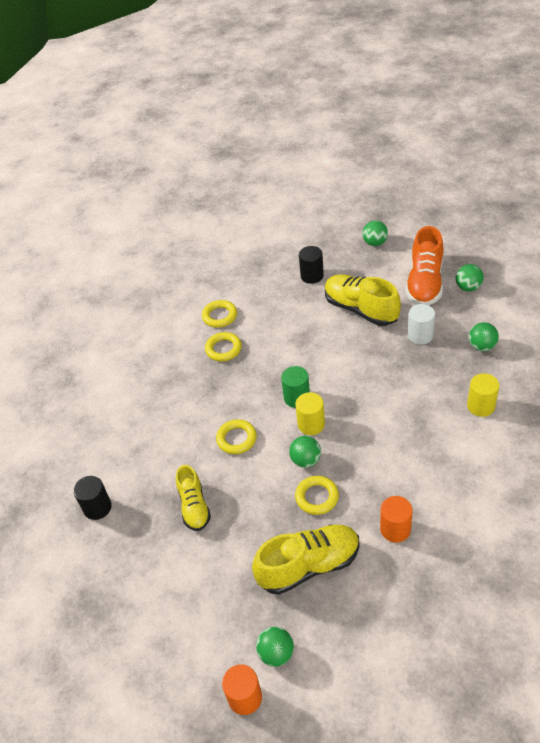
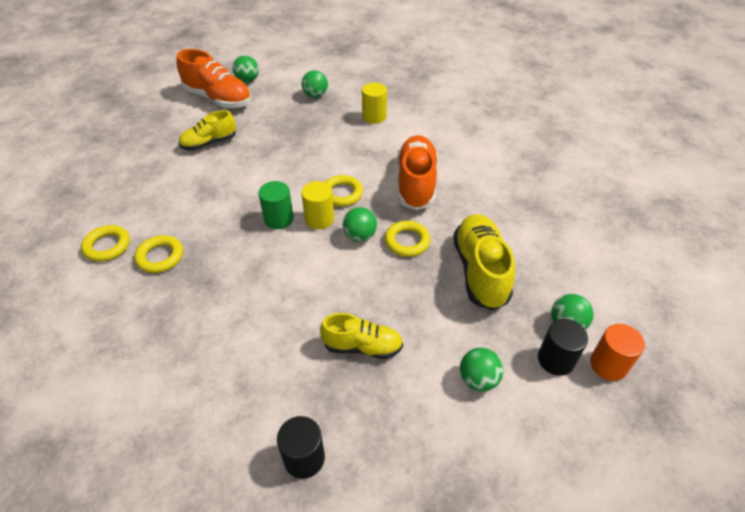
camera: 75 degrees left, 0 degrees up
(236, 439) = (296, 282): yellow ring -> yellow ring (342, 194)
(312, 276) = (130, 159): black cylinder -> black cylinder (555, 360)
(361, 309) = (209, 143): yellow shoe -> yellow shoe, size x0.63
(375, 243) = (137, 108): green ball -> green ball (478, 379)
(395, 529) = (467, 202): orange cylinder -> none
(398, 478) = (416, 183): none -> orange shoe
(420, 335) = (274, 121): white cylinder -> none

